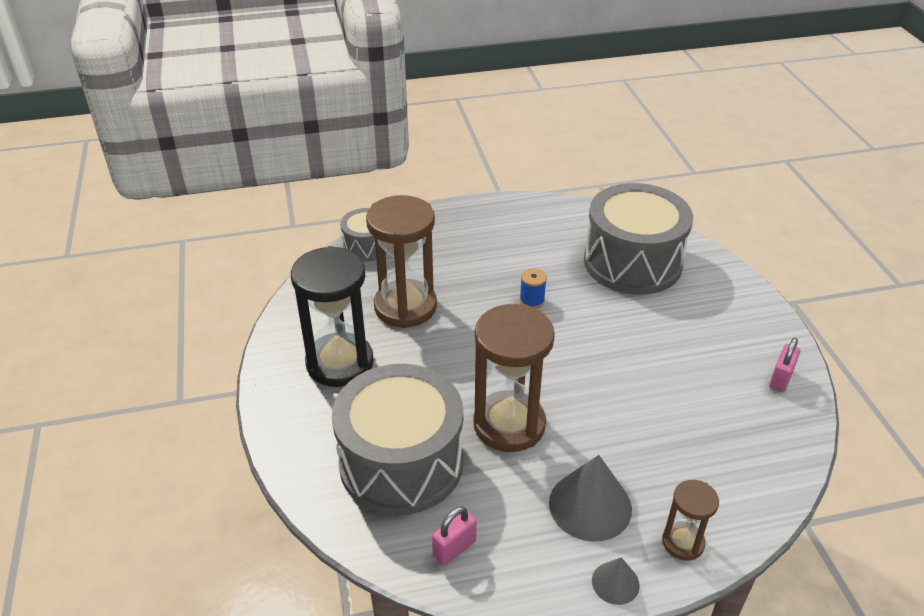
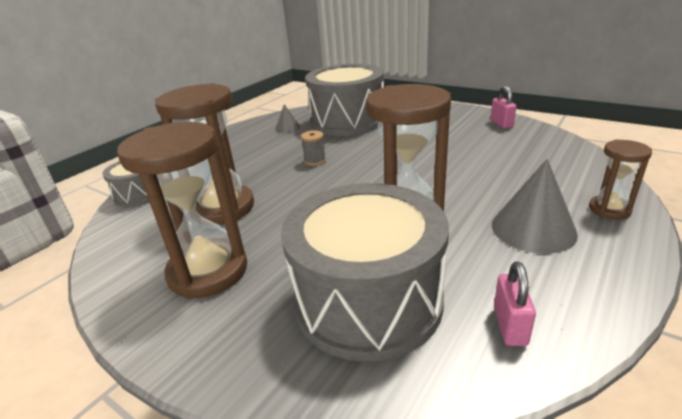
camera: 40 degrees left, 10 degrees down
(340, 363) = (208, 271): black hourglass -> brown hourglass
(532, 301) = (315, 161): blue spool -> grey spool
(615, 582) = (629, 257): grey cone -> grey cone (287, 128)

